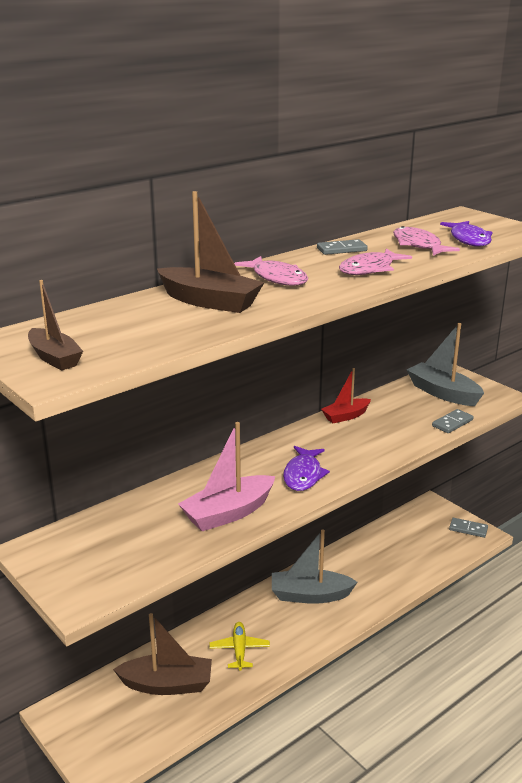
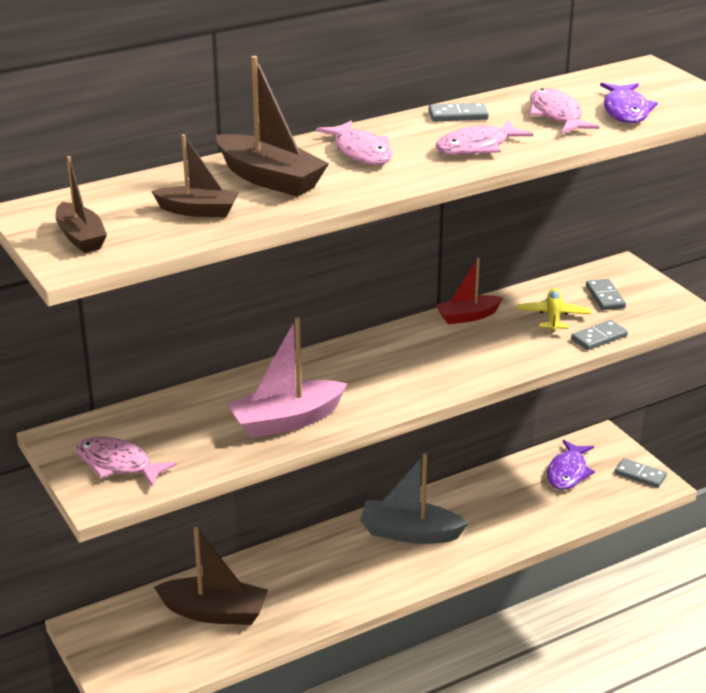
camera: 10 degrees right, 5 degrees up
(90, 568) = (118, 464): none -> pink fish
(156, 329) = (198, 211): none -> brown boat
(239, 650) = (307, 585): yellow plane -> yellow plane (553, 316)
(303, 475) = (389, 385): purple fish -> purple fish (568, 472)
(443, 393) = (605, 297): grey boat -> grey domino

